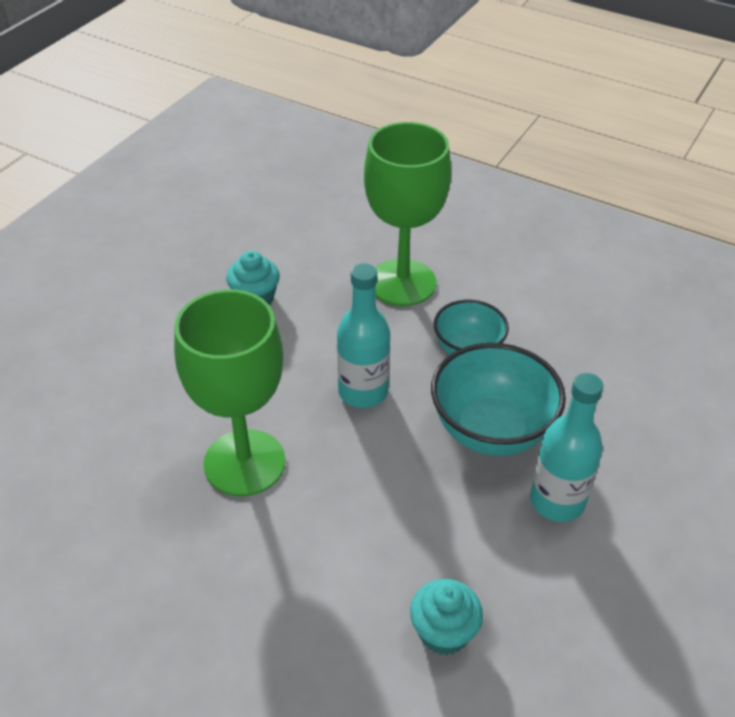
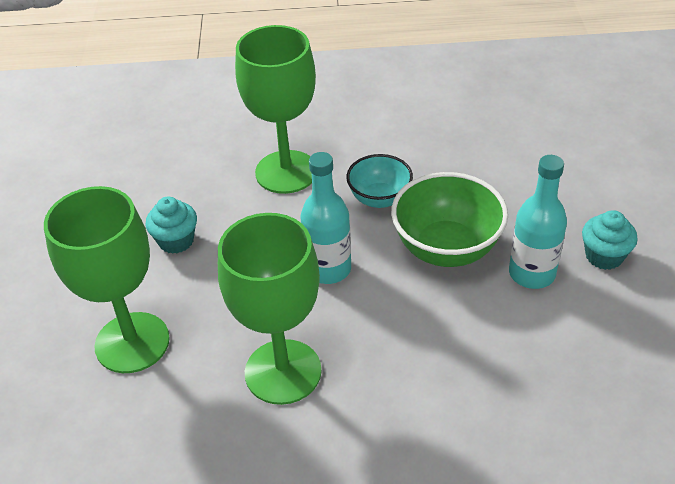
camera: 30 degrees left, 0 degrees up
(148, 368) = (132, 342): none -> green goblet
(443, 632) = (535, 407): turquoise cupcake -> turquoise cupcake (604, 256)
(491, 431) = (446, 249): turquoise bowl -> green bowl

